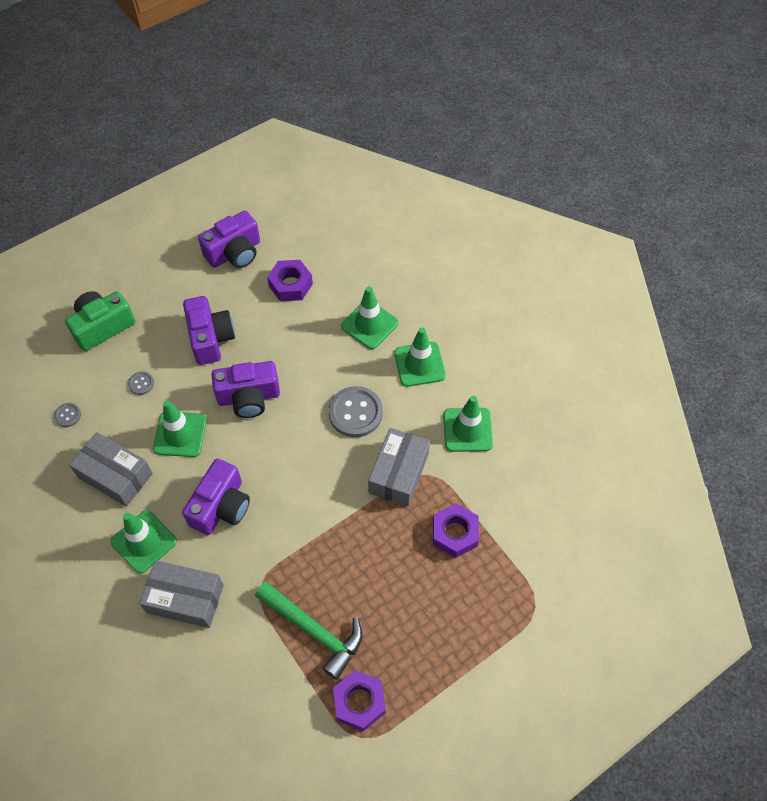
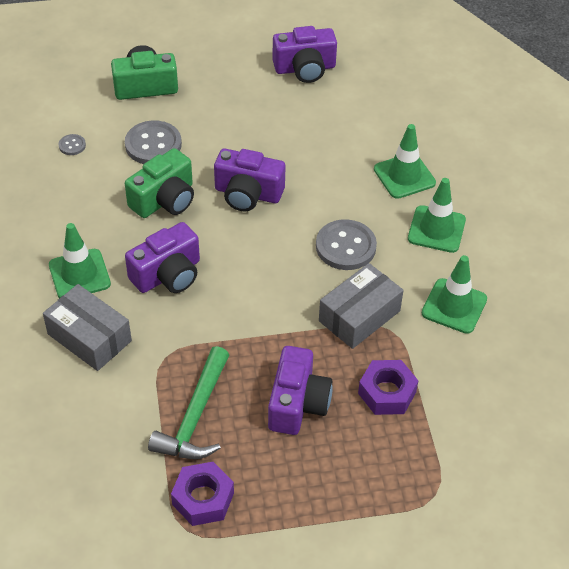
camera: 25 degrees right, 10 degrees down
(115, 475) = (86, 210): grey box -> none
(141, 384) = (153, 145): grey button -> grey button, size x2.11
(180, 434) = (164, 200): green traffic cone -> green camera
(210, 338) = (240, 131): purple camera -> purple camera (297, 403)
(290, 285) = (344, 114): purple nut -> none
(314, 630) = (195, 417): green hammer -> green hammer turned 45 degrees clockwise

